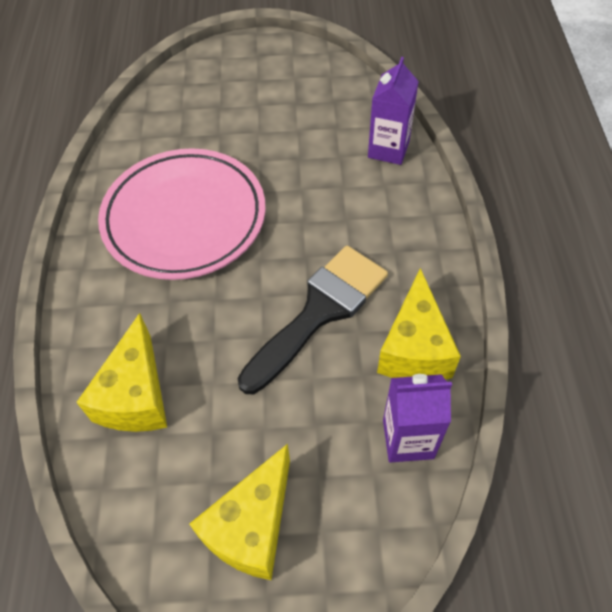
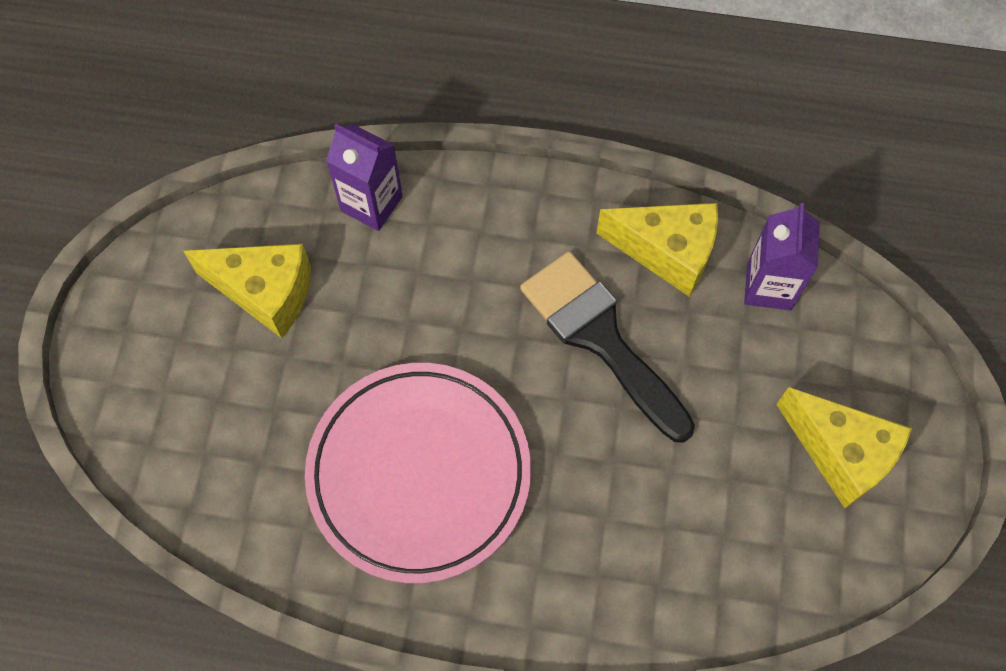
camera: 80 degrees left, 10 degrees up
(136, 396) = (673, 559): yellow cheese -> yellow cheese (265, 293)

